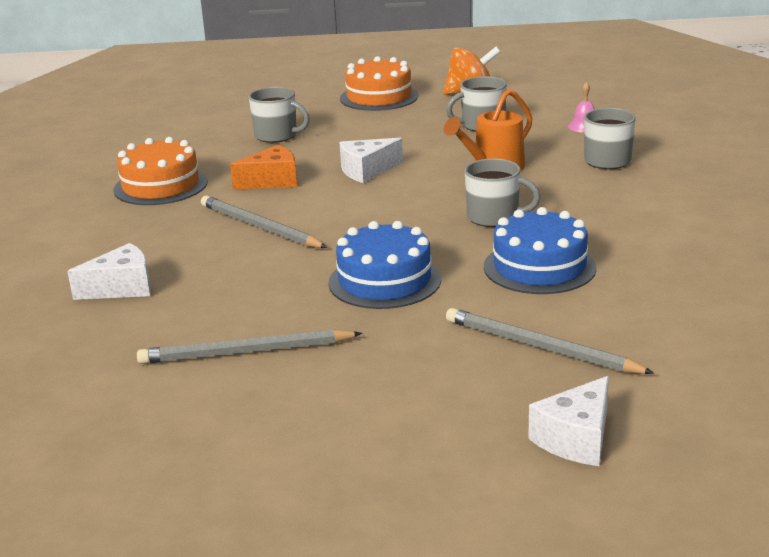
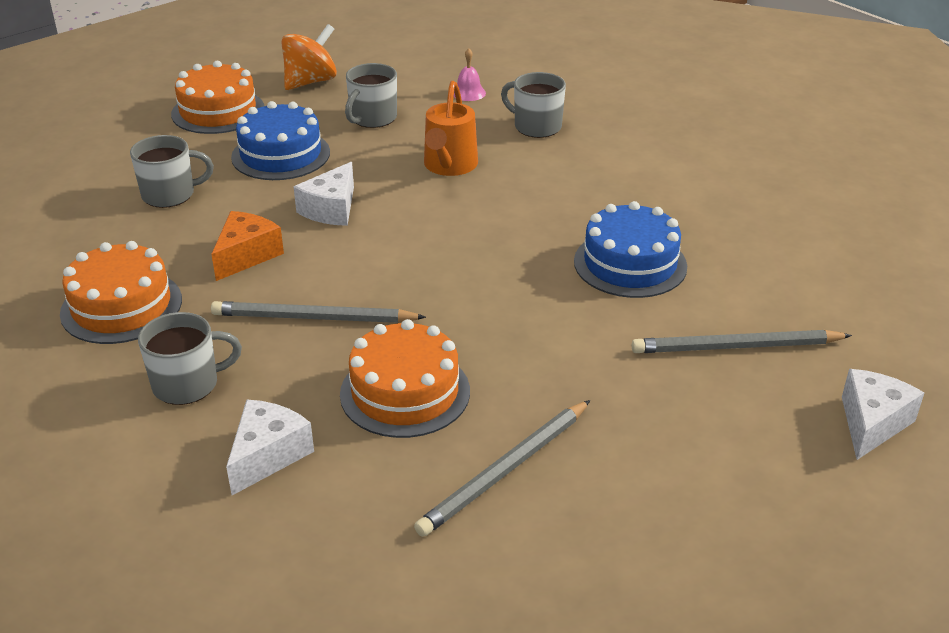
camera: 40 degrees left, 10 degrees up
(252, 286) = (405, 392): none -> orange cake
(384, 281) = (522, 333): blue cake -> blue cake (281, 155)
(494, 217) = (523, 223): grey mug -> grey mug (188, 384)
(576, 439) = (872, 423): white cheese -> white cheese turned 150 degrees counterclockwise

